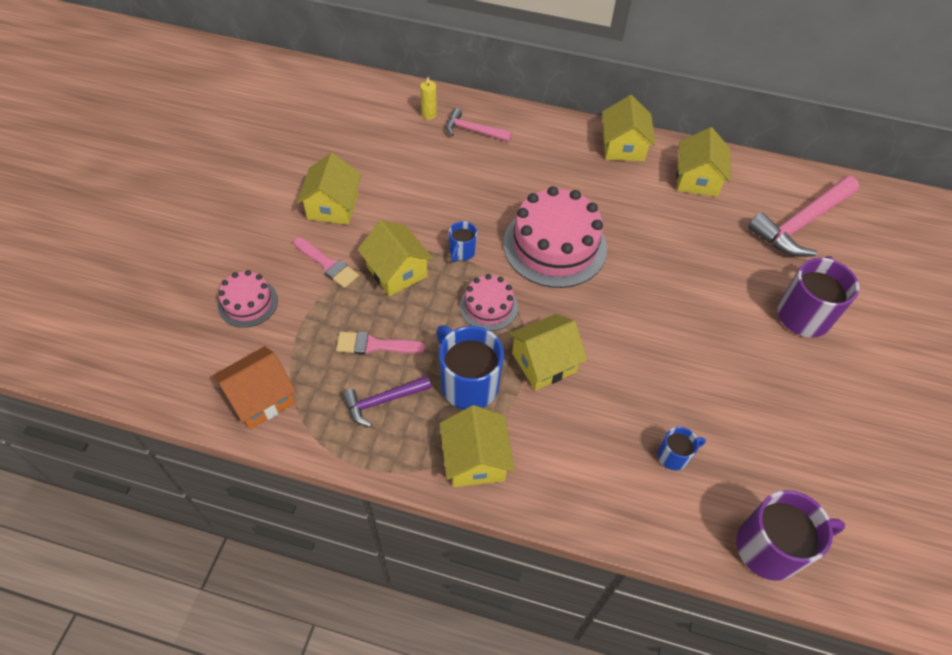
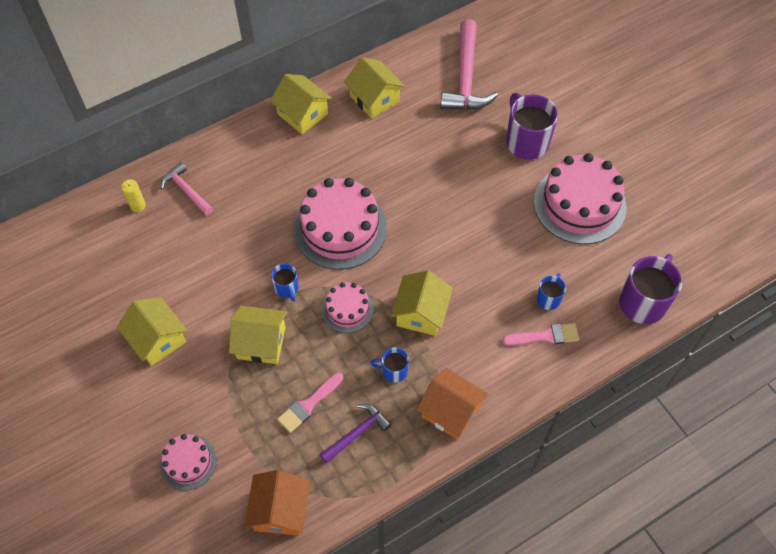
camera: 45 degrees left, 5 degrees up
(328, 264) = (208, 383): pink brush -> pink brush (545, 336)
(383, 401) = (357, 433): purple hammer -> purple hammer turned 150 degrees counterclockwise
(468, 384) = (393, 371): blue mug -> blue mug, size x0.51
(473, 131) = (186, 190): pink hammer -> pink hammer turned 75 degrees clockwise
(475, 460) = (450, 411): yellow house -> orange house
(799, 407) = (579, 204): none -> pink cake

